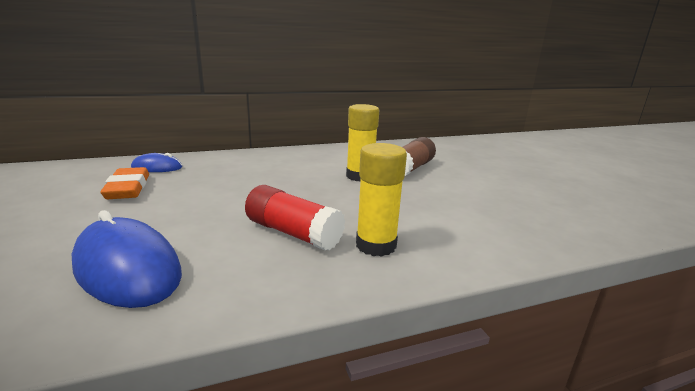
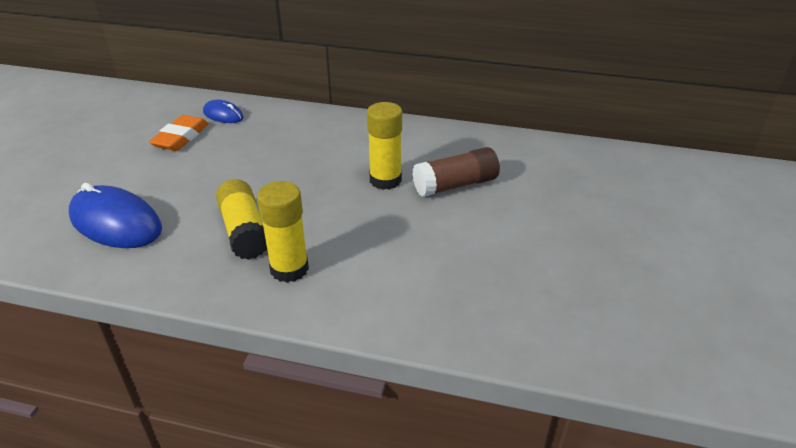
camera: 35 degrees right, 15 degrees up
(127, 268) = (116, 223): blue mouse -> blue mouse turned 45 degrees counterclockwise
(293, 233) = (244, 231): red glue stick -> yellow glue stick

